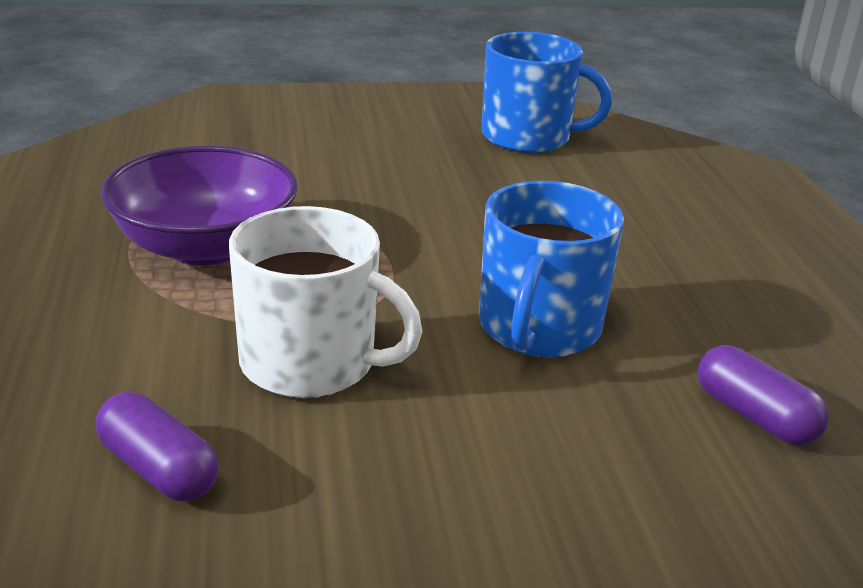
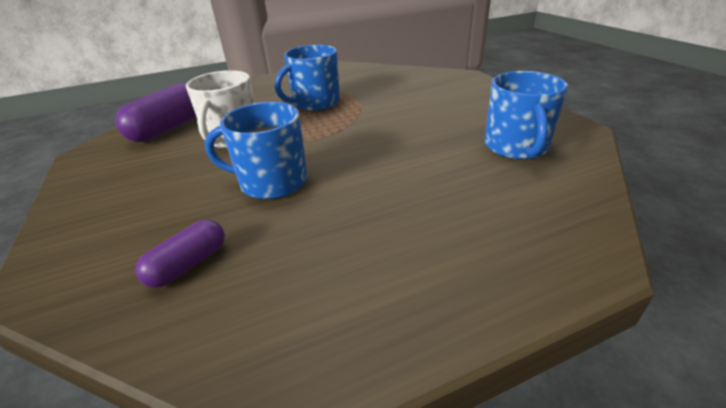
camera: 80 degrees right, 5 degrees up
(158, 469) = (169, 128): purple capsule -> purple capsule, size x1.74
(205, 247) = (315, 103): purple bowl -> blue mug

